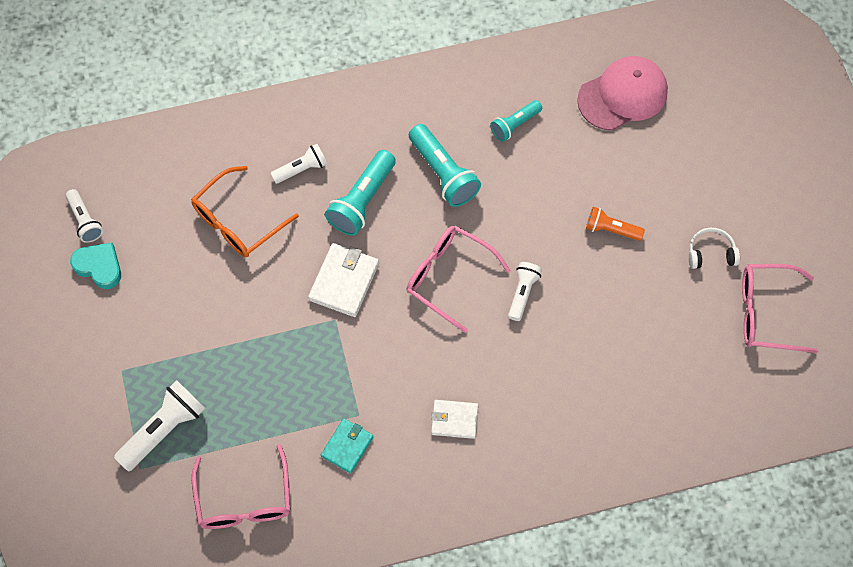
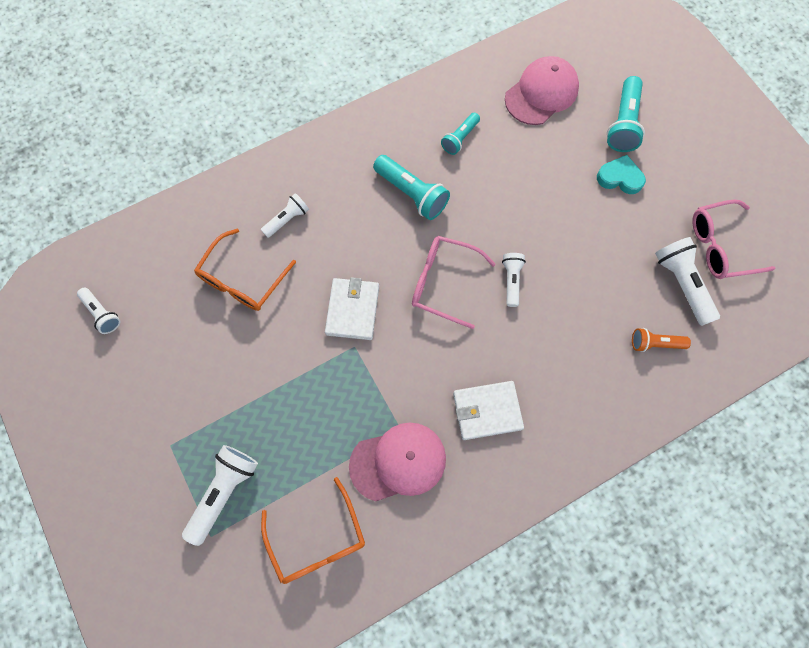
camera: 15 degrees left, 5 degrees up
(99, 266) = (125, 353): turquoise heart -> turquoise heart (620, 178)
(244, 500) = (317, 540): pink glasses -> orange glasses
(347, 446) = (398, 462): turquoise wallet -> pink cap
(362, 201) = (348, 234): turquoise flashlight -> turquoise flashlight (623, 123)
(454, 420) = (487, 411): white wallet -> white wallet, size x1.50
(611, 229) = (568, 207): orange flashlight -> orange flashlight (655, 343)
(708, 342) = (681, 284): none -> white flashlight
(711, 253) = (657, 207): white headphones -> none

